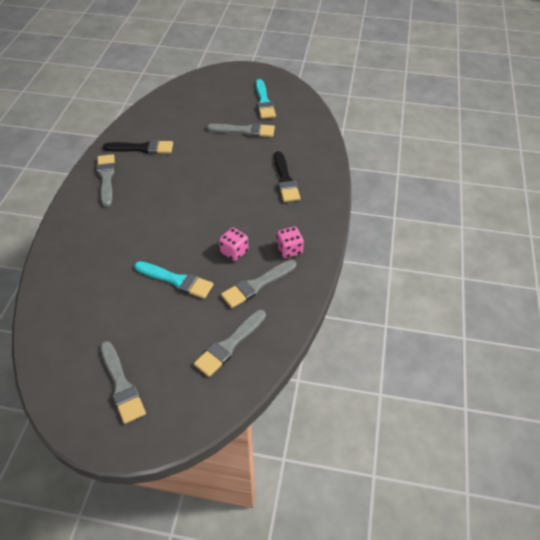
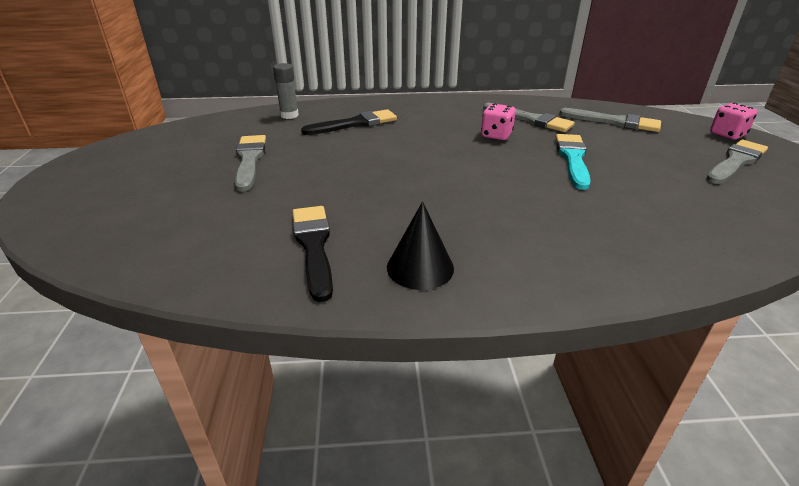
camera: 105 degrees left, 15 degrees down
(106, 178) = (420, 267): grey brush -> black cone
(264, 102) = (167, 156): turquoise brush -> none
(289, 250) = (468, 111): pink dice -> pink dice (727, 134)
(313, 150) = (289, 115): none -> grey glue stick

